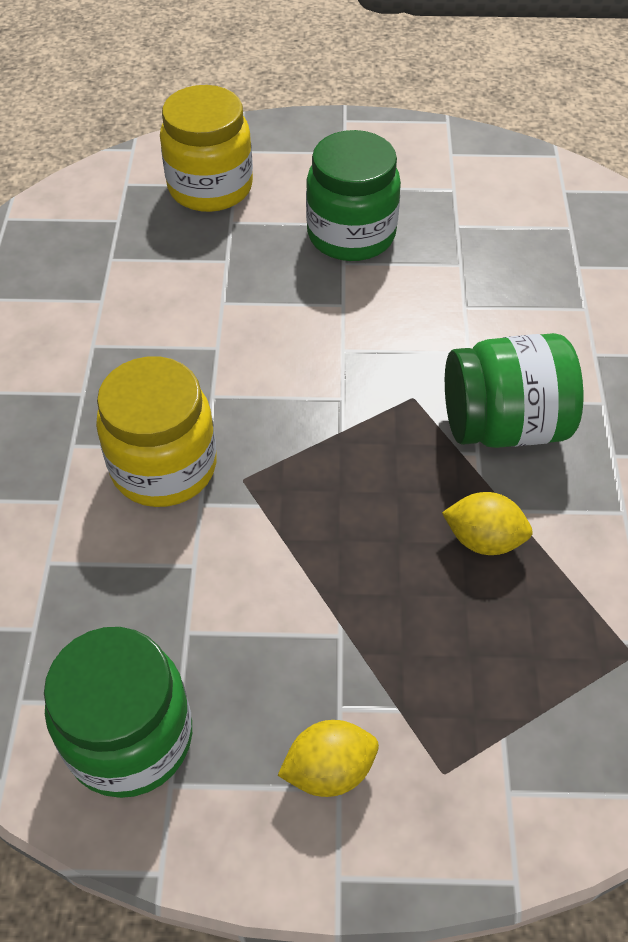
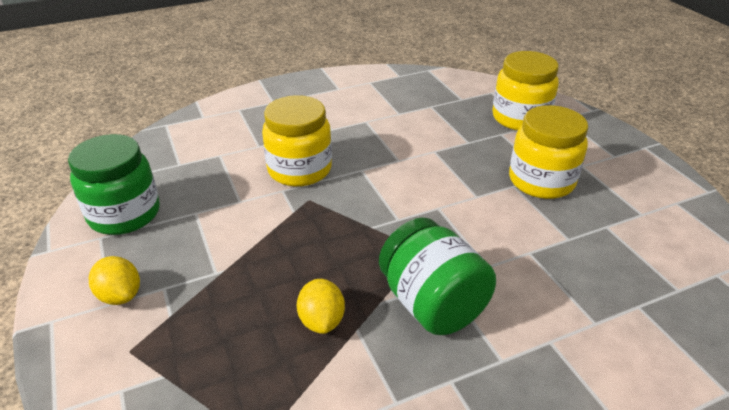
camera: 65 degrees right, 15 degrees down
(351, 235) = (541, 181): green jar -> yellow jar

